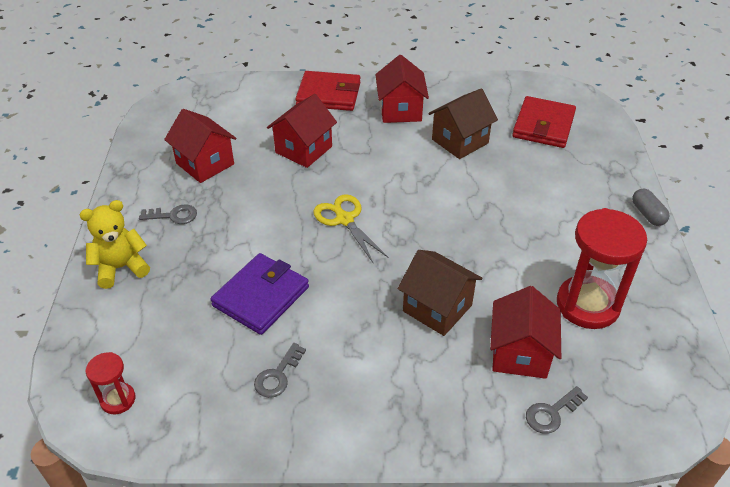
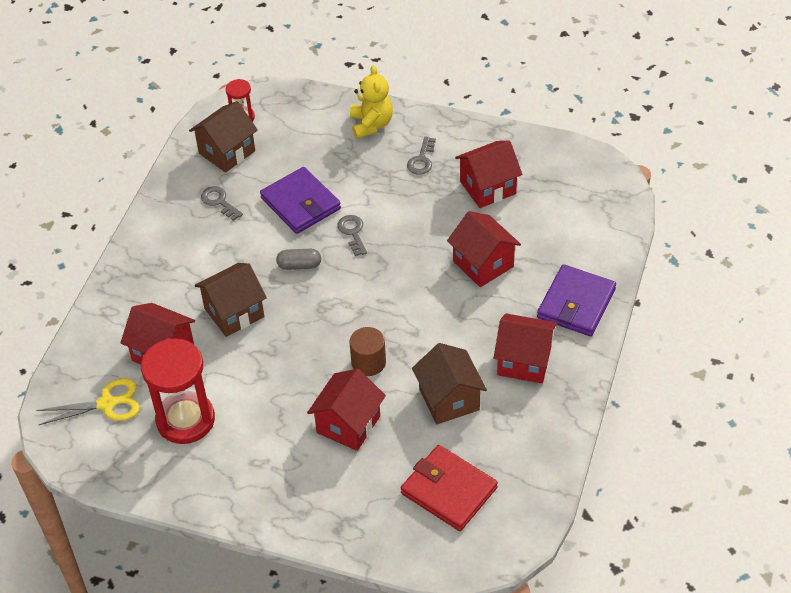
camera: 110 degrees right, 5 degrees up
(187, 396) = (227, 152): none -> brown house
(328, 94) = (576, 303): red wallet -> purple wallet
(344, 219) = (367, 274): yellow scissors -> yellow scissors (107, 404)
(448, 195) = (368, 362): none -> brown cylinder
(519, 192) = (348, 424): none -> red house
(551, 413) = (102, 352): grey key -> grey key (352, 232)
(647, 214) = (269, 524): grey capsule -> grey capsule (299, 265)

